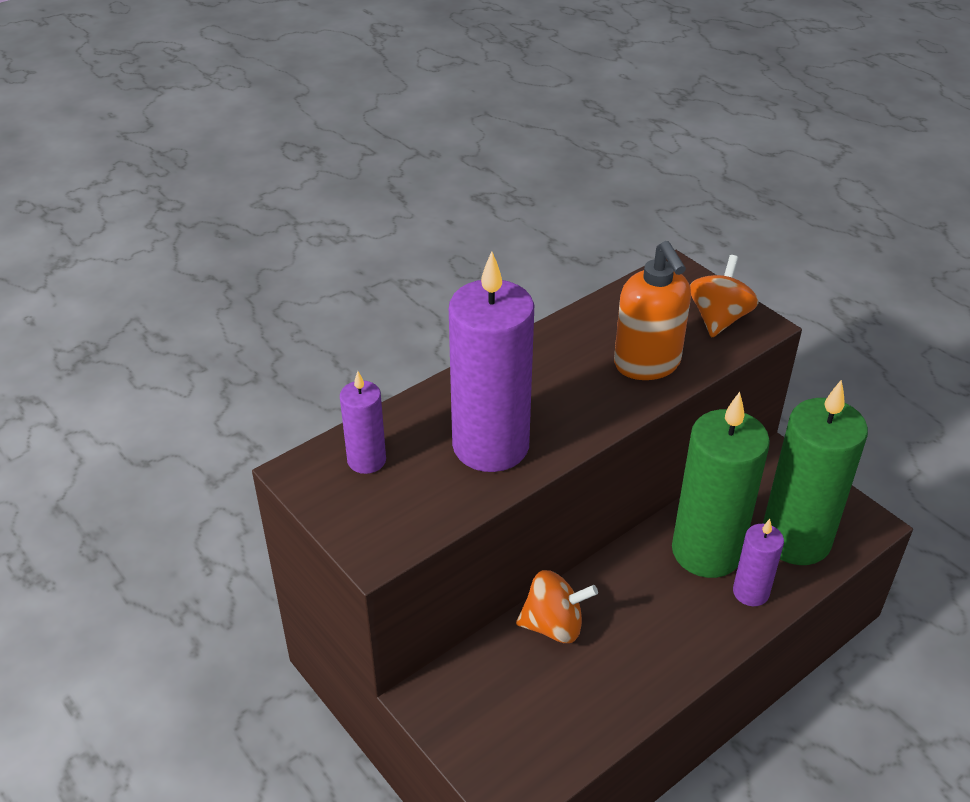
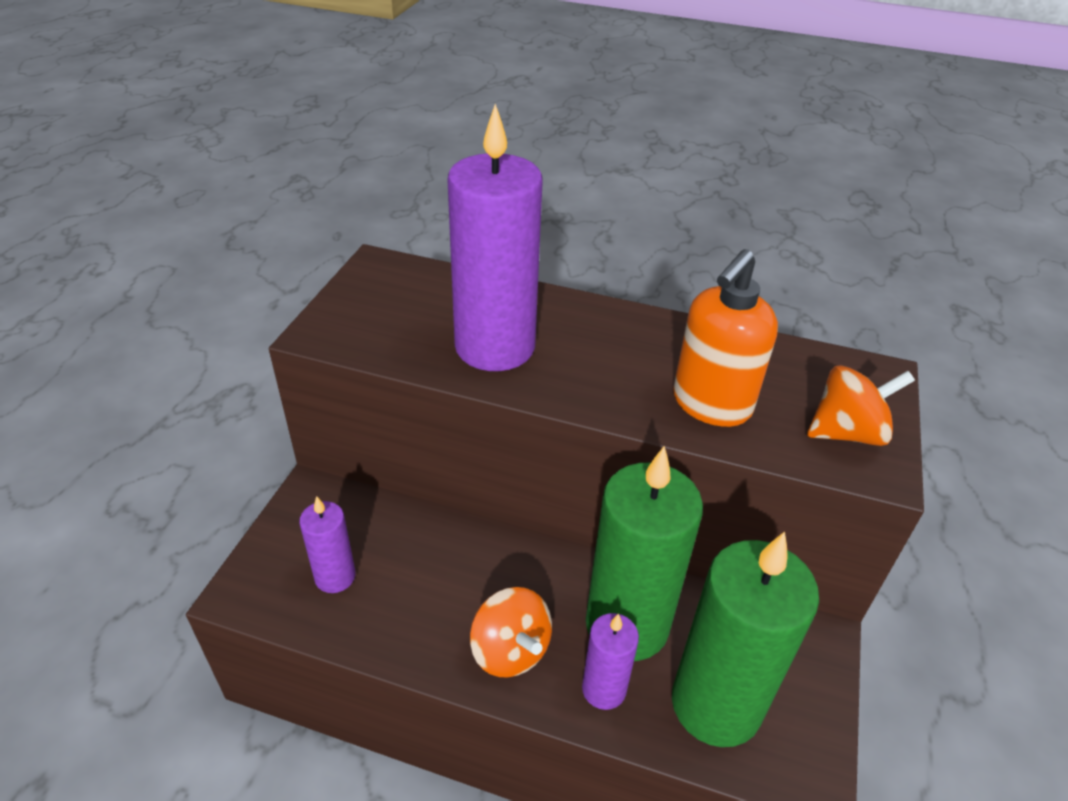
camera: 55 degrees right, 0 degrees up
(366, 460) = (417, 289): purple candle -> purple candle (335, 576)
(554, 625) = (443, 542): orange spinning top -> orange spinning top (510, 650)

